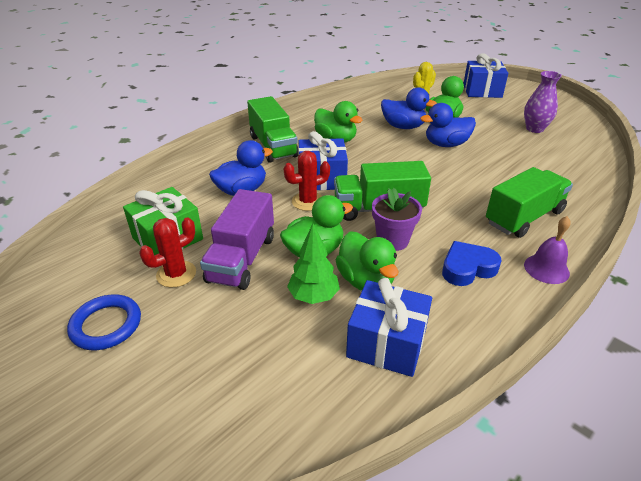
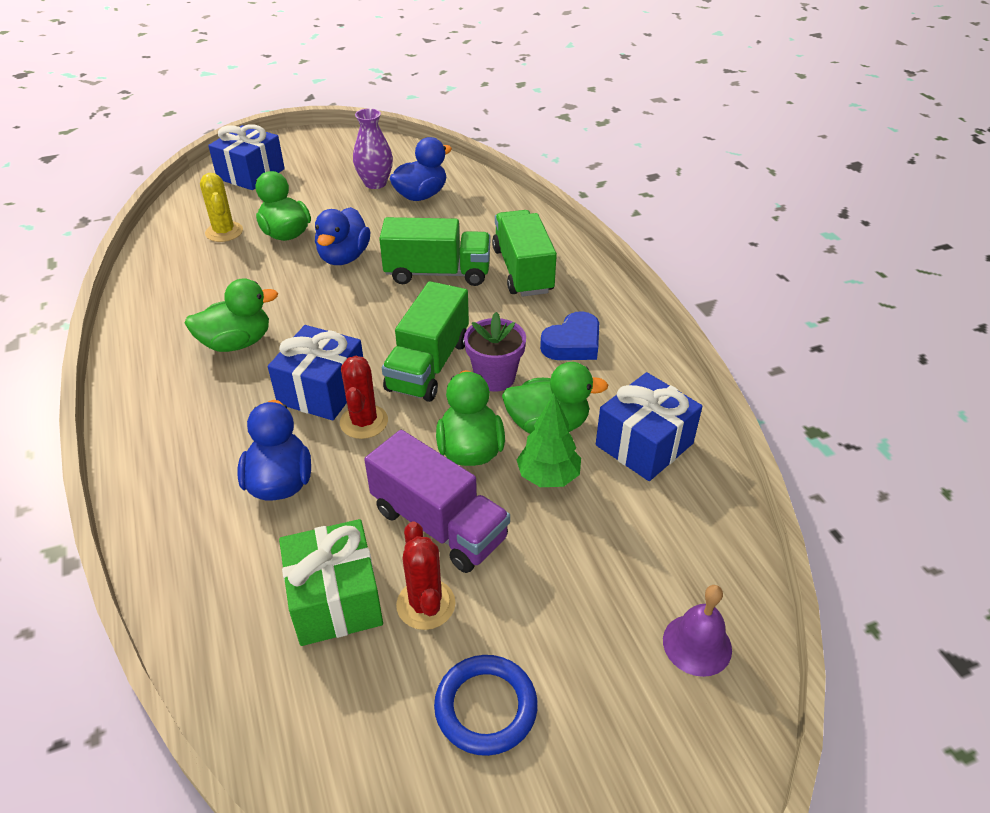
camera: 65 degrees left, 5 degrees up
(273, 146) = (188, 412): green truck -> green truck (437, 273)
(403, 127) = (267, 271): blue duck -> blue duck (421, 195)
(467, 268) = (573, 344): blue heart -> blue heart turned 135 degrees counterclockwise
(546, 269) = (603, 295): purple bell -> purple bell (697, 644)

